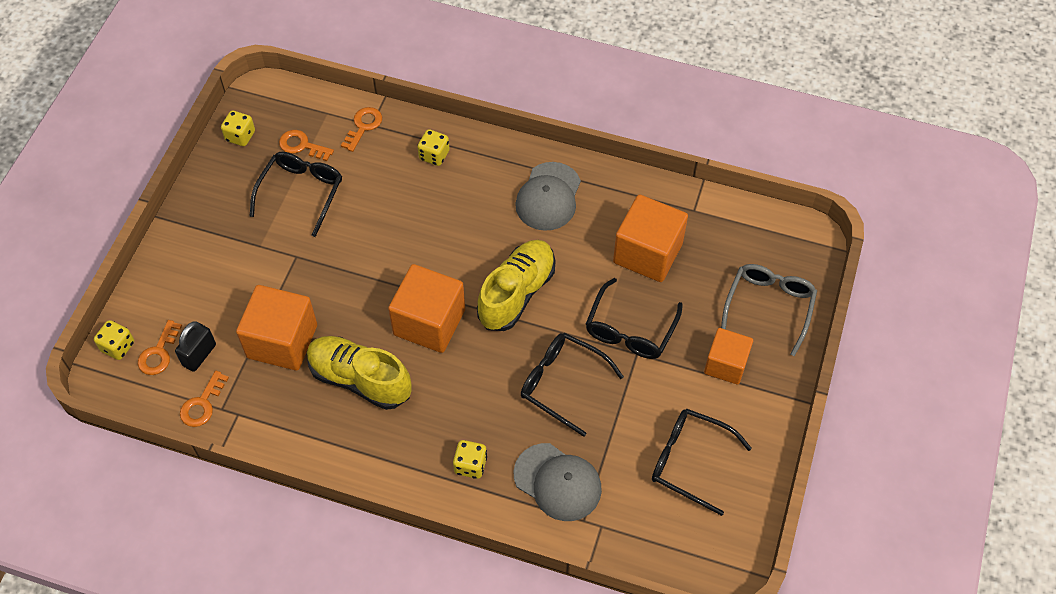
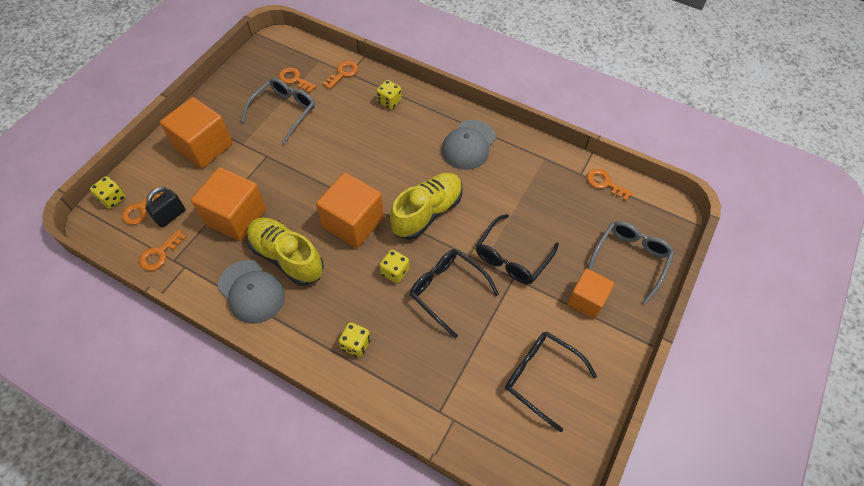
camera: 10 degrees right, 0 degrees up
(240, 136) = (252, 66): yellow dice -> yellow dice (395, 272)
(301, 192) = (284, 111): black glasses -> grey glasses
(557, 482) = (425, 373): grey cap -> grey cap (251, 291)
(647, 253) = (538, 200): orange cube -> orange cube (204, 146)
(725, 217) = (604, 183): none -> orange key

